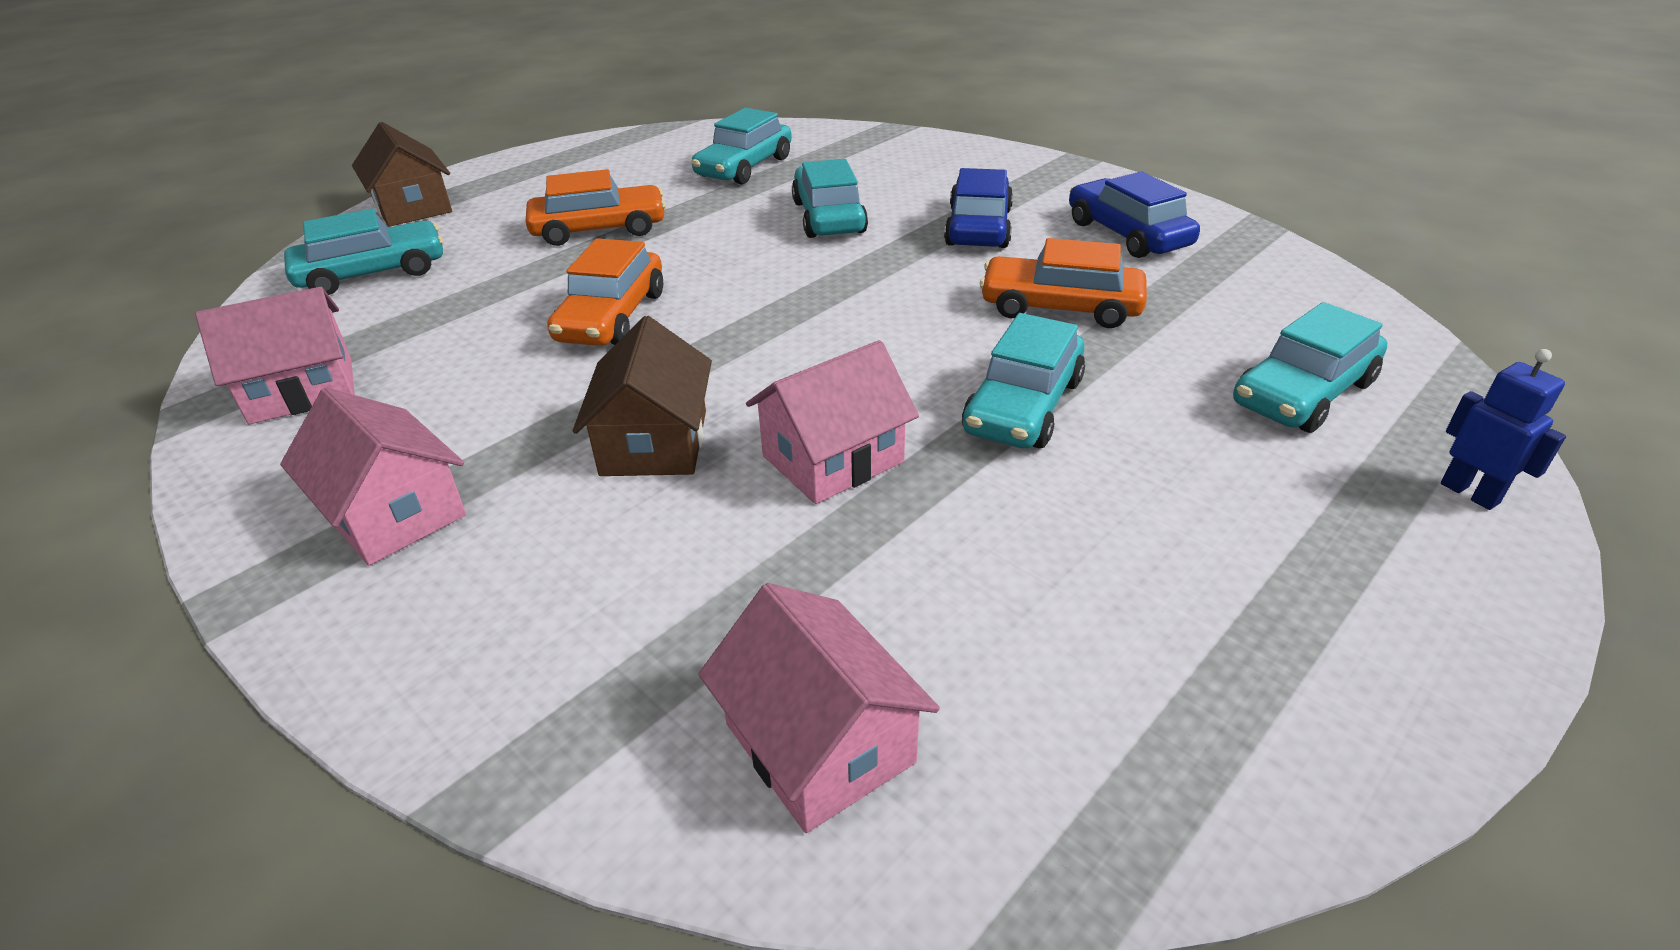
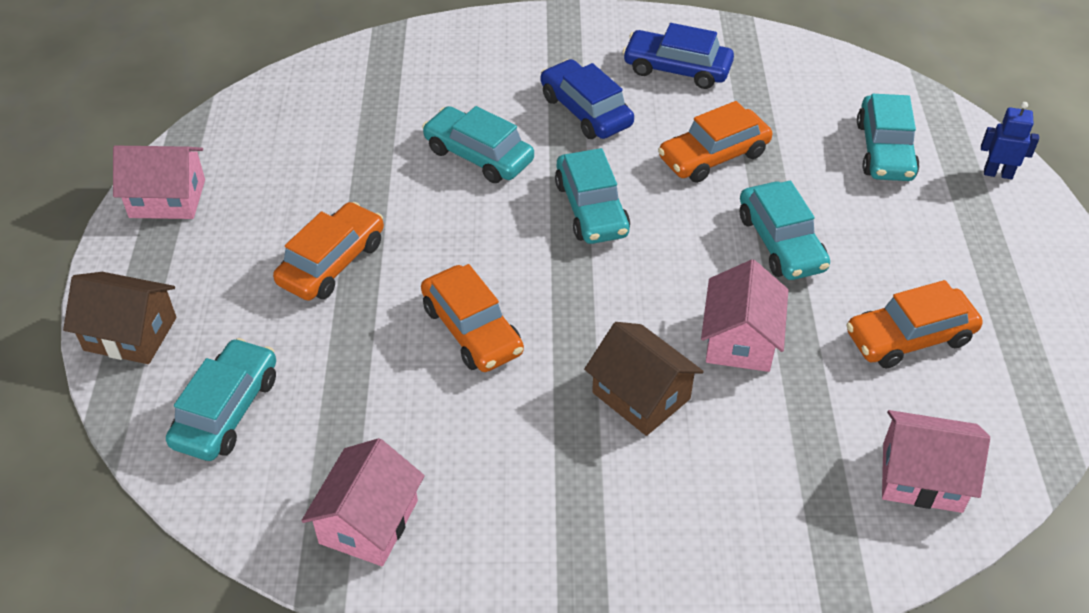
camera: 45 degrees left, 10 degrees up
(393, 513) = (578, 538): pink house -> pink house (167, 198)
(744, 167) = (340, 136): turquoise car -> turquoise car (591, 208)
(1051, 582) = (909, 337): none -> orange car

